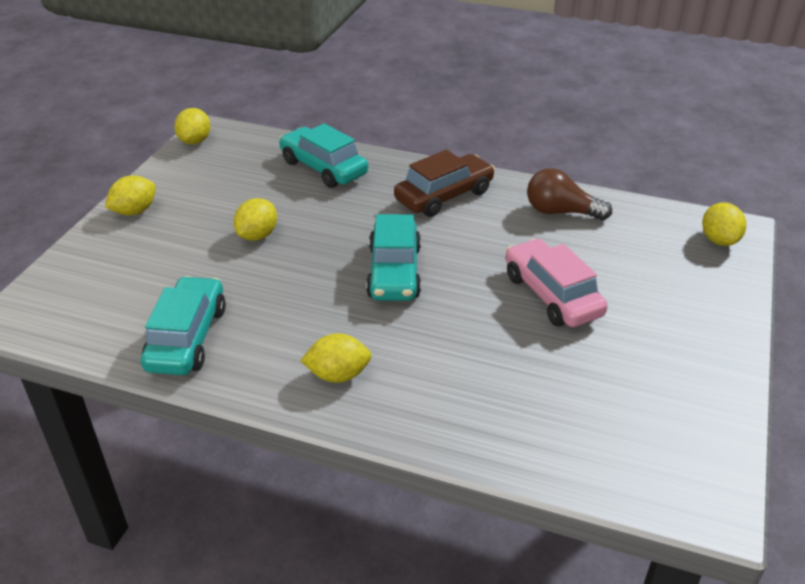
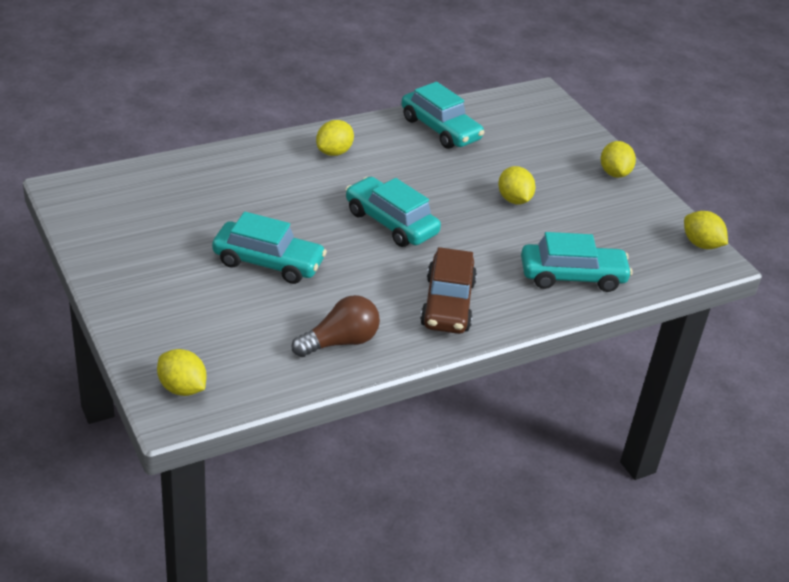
camera: 130 degrees right, 0 degrees up
(552, 295) = (268, 262): pink car -> turquoise car

